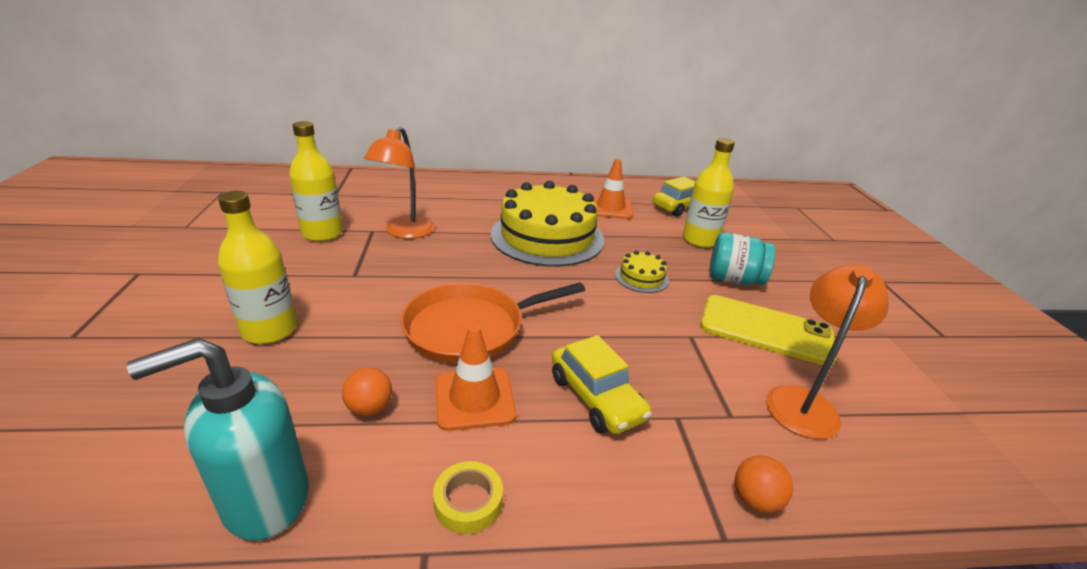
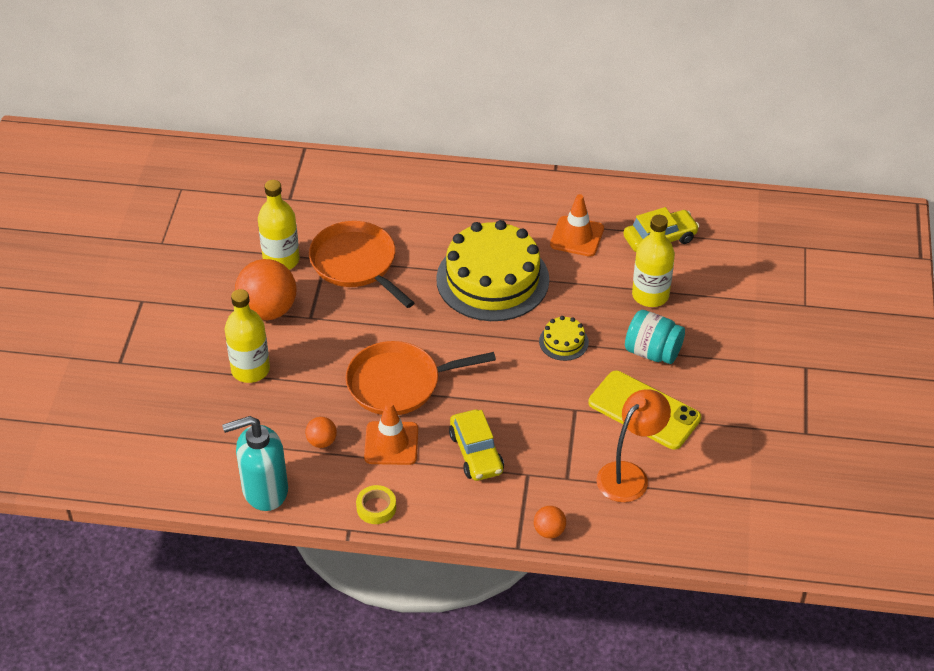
camera: 15 degrees right, 15 degrees up
(302, 272) = (268, 310): none -> orange ball
(405, 232) = (356, 263): orange lamp -> orange pan

